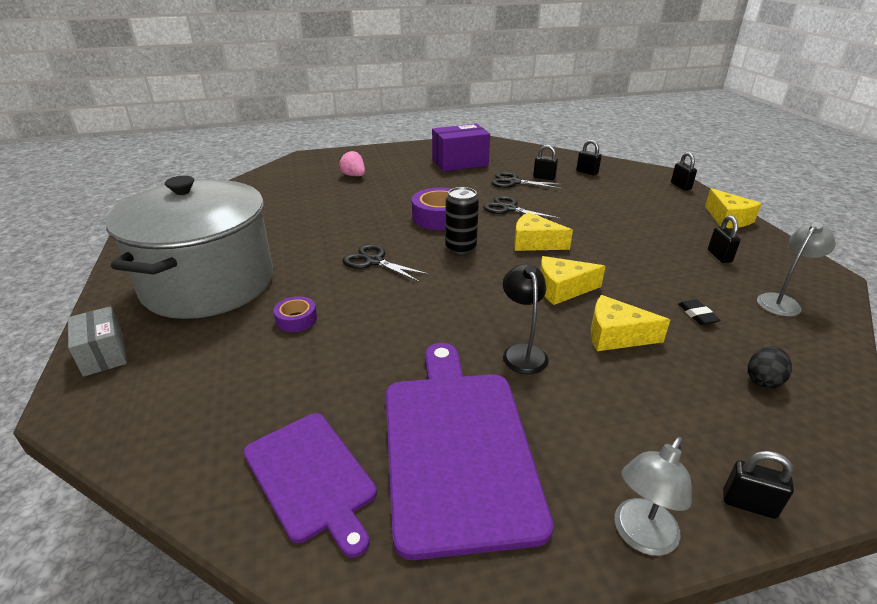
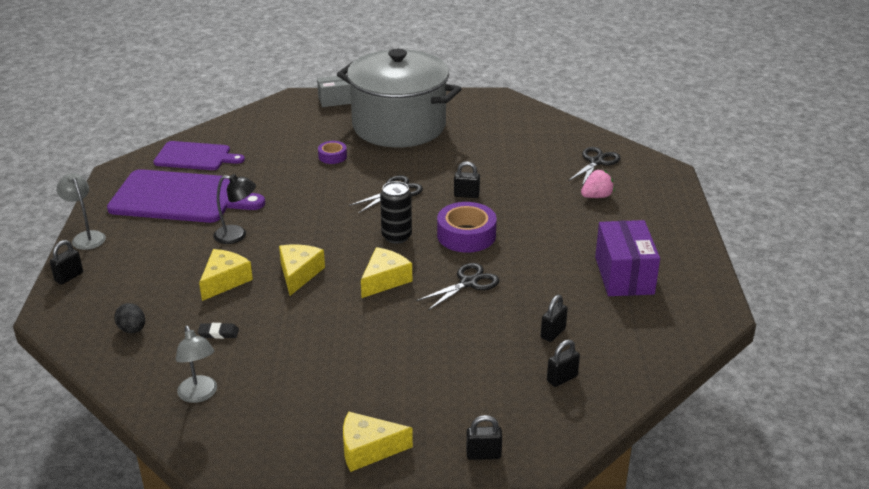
camera: 105 degrees right, 0 degrees up
(311, 477) = (195, 157): purple cutting board -> purple cutting board turned 150 degrees counterclockwise
(513, 182) = (544, 304): black scissors -> black scissors (596, 162)
(719, 256) = (293, 395): black padlock -> black padlock (466, 195)

